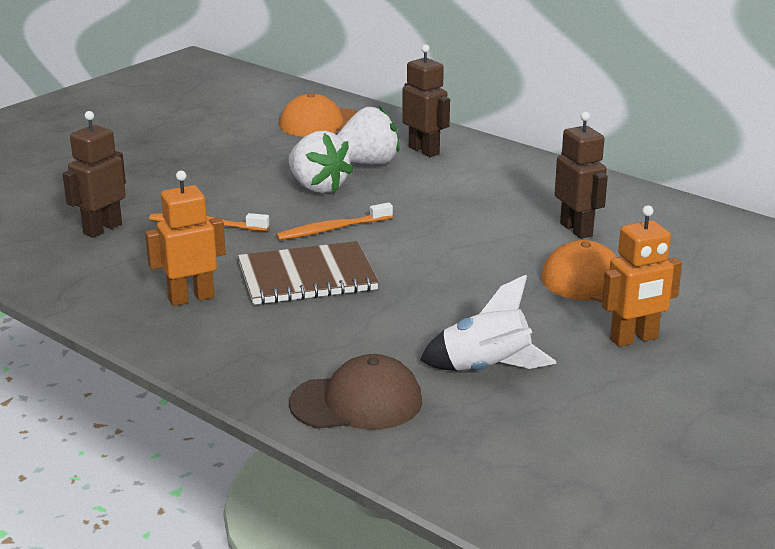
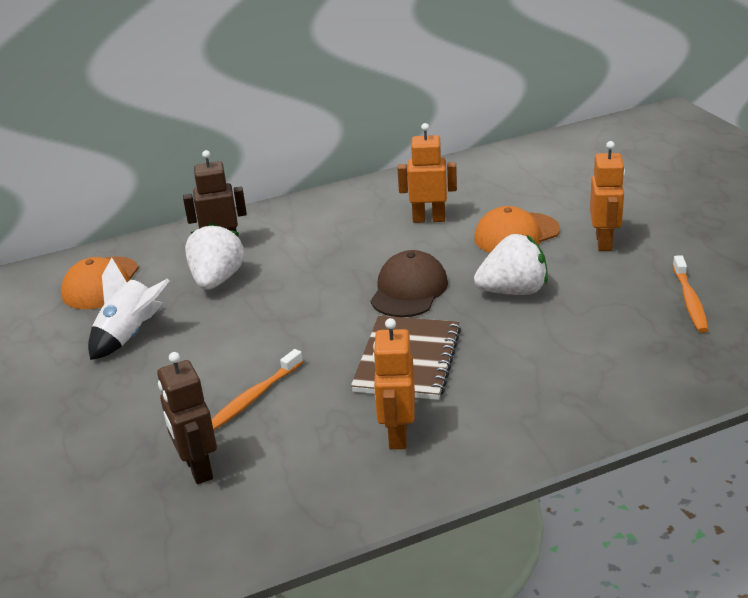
camera: 60 degrees left, 5 degrees up
(317, 187) = (238, 316): white strawberry -> white strawberry (513, 291)
(332, 229) = (329, 327): orange toothbrush -> orange toothbrush (689, 301)
(357, 402) = (630, 380): brown cap -> brown cap (409, 290)
(486, 369) = (612, 310): white rocket -> white rocket (130, 335)
(576, 229) = (429, 219): brown robot -> orange robot

